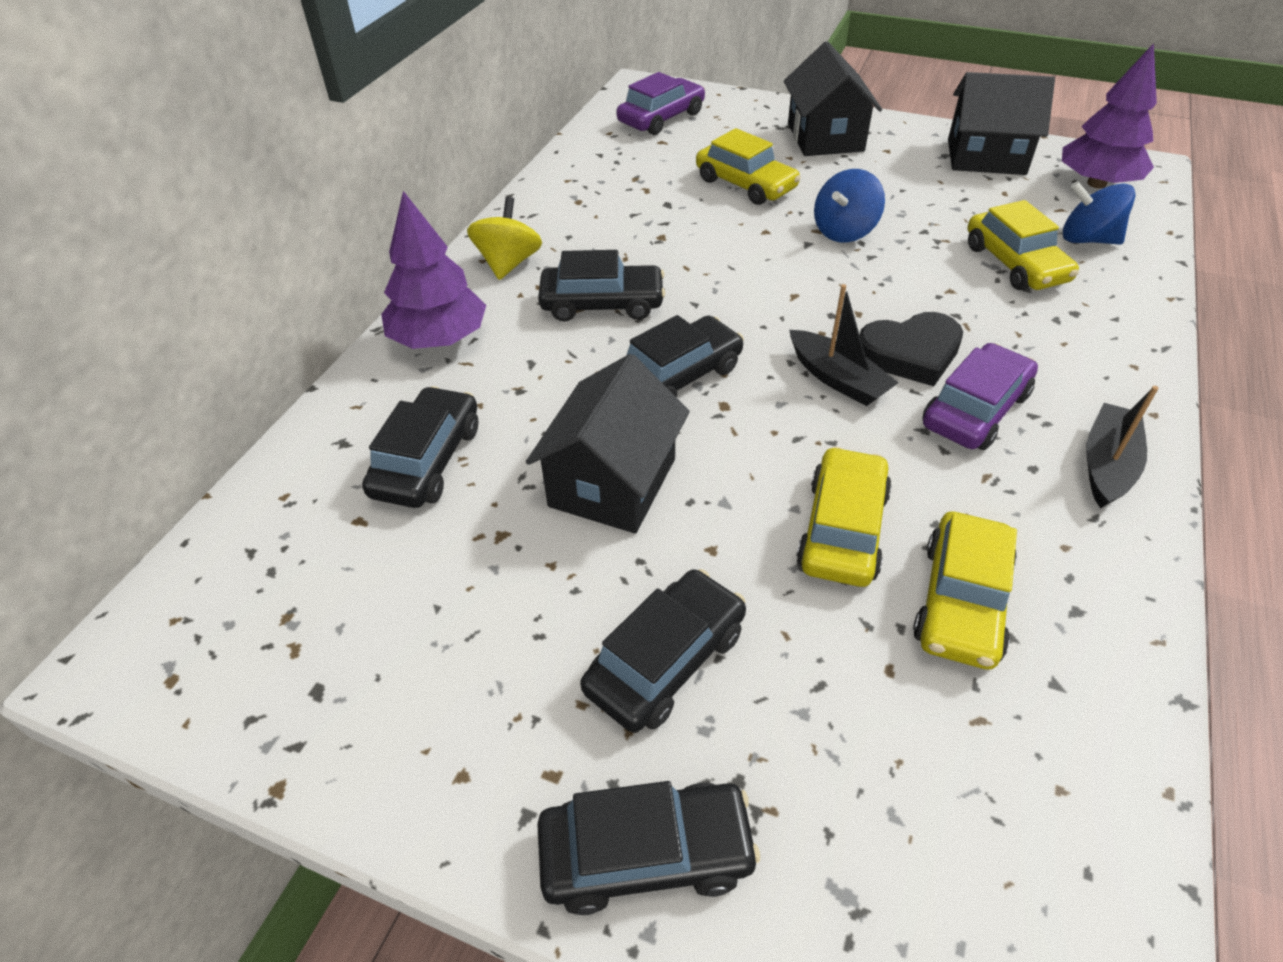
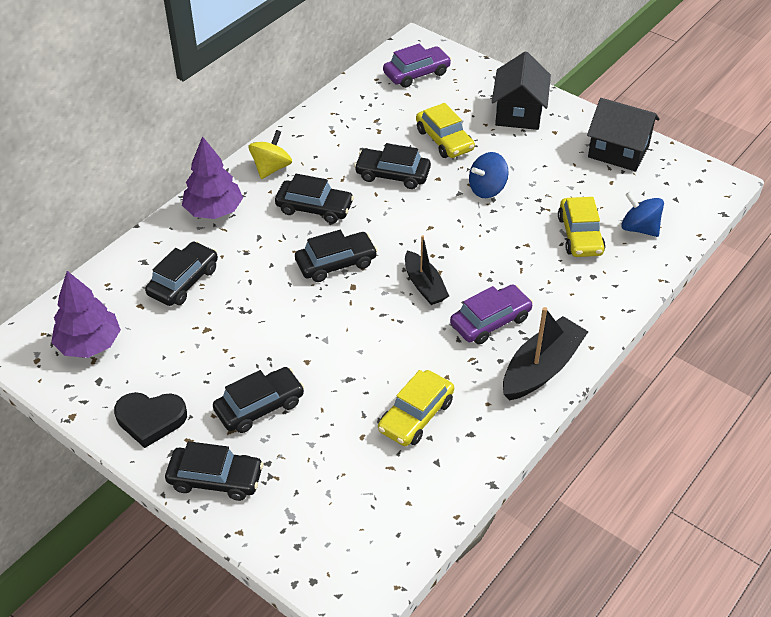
camera: 15 degrees right, 0 degrees up
(613, 482) = (273, 315): black house -> none
(697, 238) = (392, 175): none -> black car
(842, 529) = (378, 367): yellow car -> none
(910, 353) = (475, 279): black heart -> black heart (150, 420)
(1096, 183) = (678, 188): purple tree -> purple tree (89, 344)
(1107, 465) = (541, 368): black boat -> black boat, size x1.51

